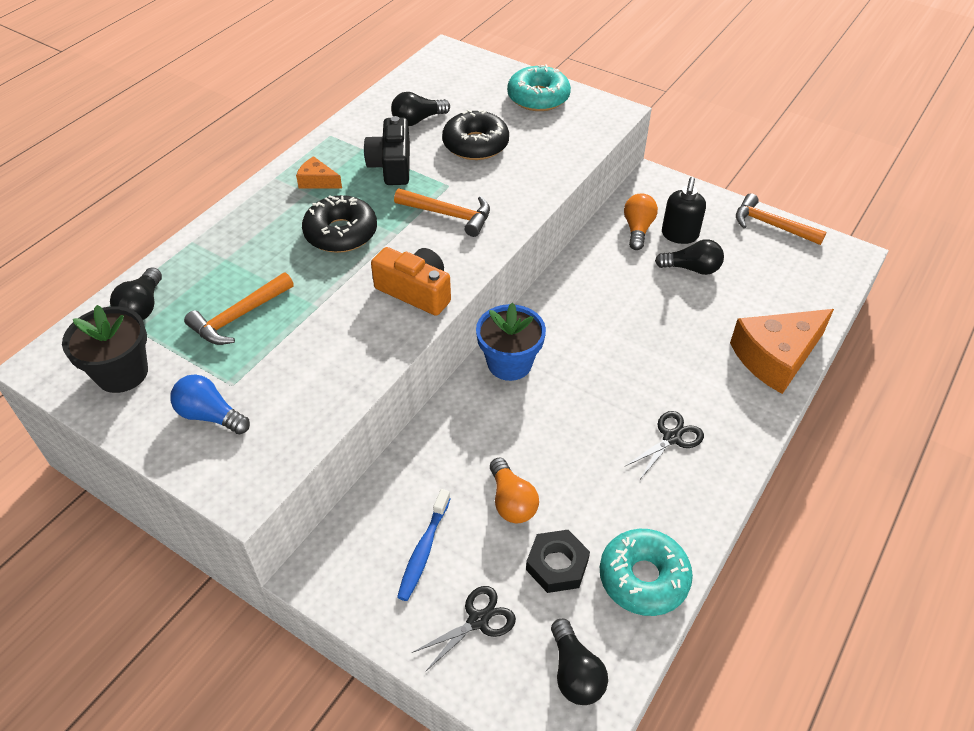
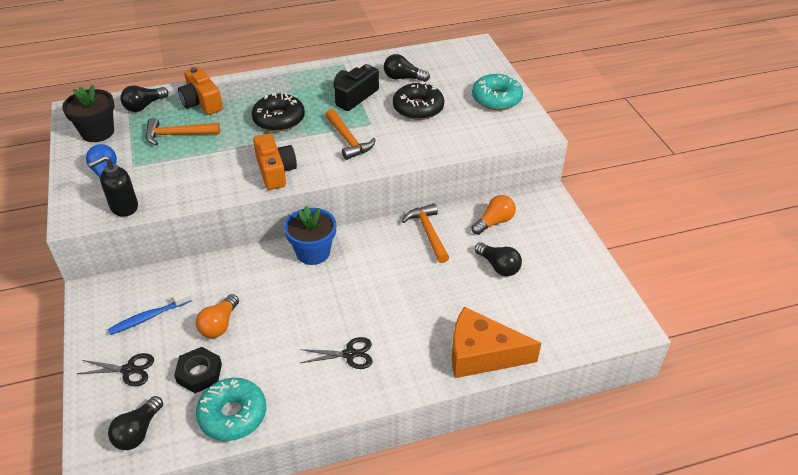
camera: 40 degrees right, 5 degrees down
(216, 263) = (202, 102): none -> orange camera
(317, 181) = (303, 85): orange cheese -> none
(679, 235) = (518, 241): black soap dispenser -> black soap dispenser (124, 207)
(771, 225) = (596, 272): orange hammer -> orange hammer (428, 233)

